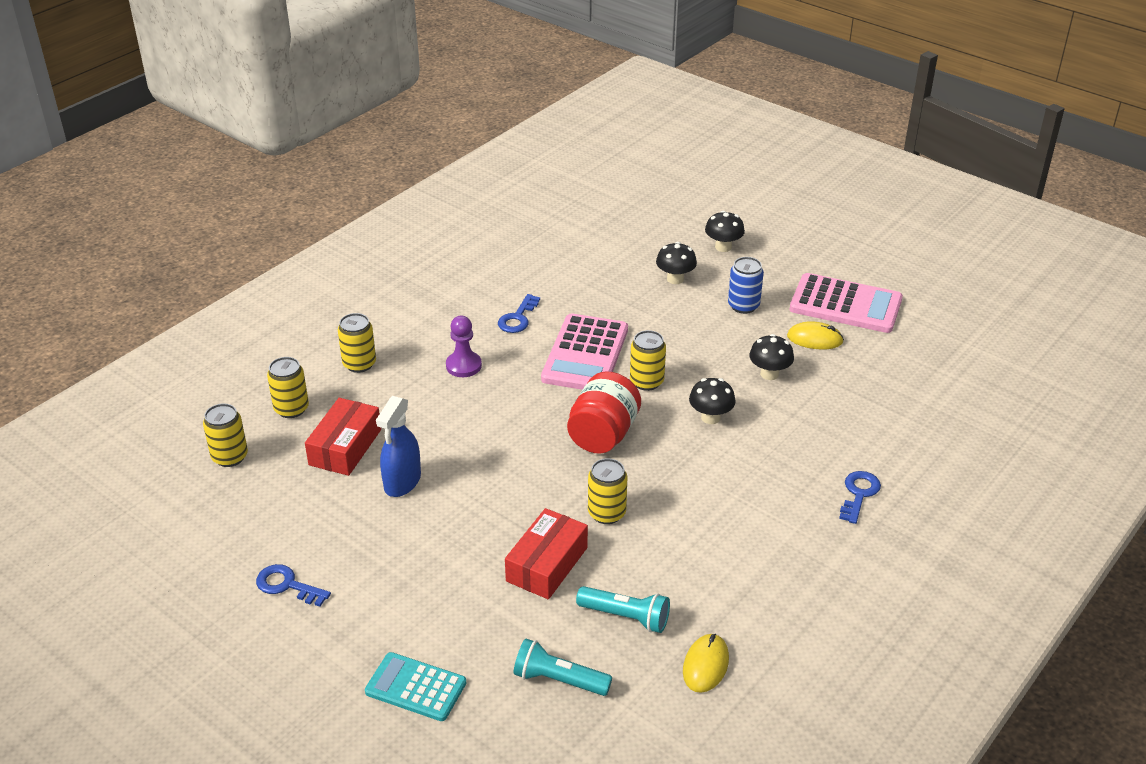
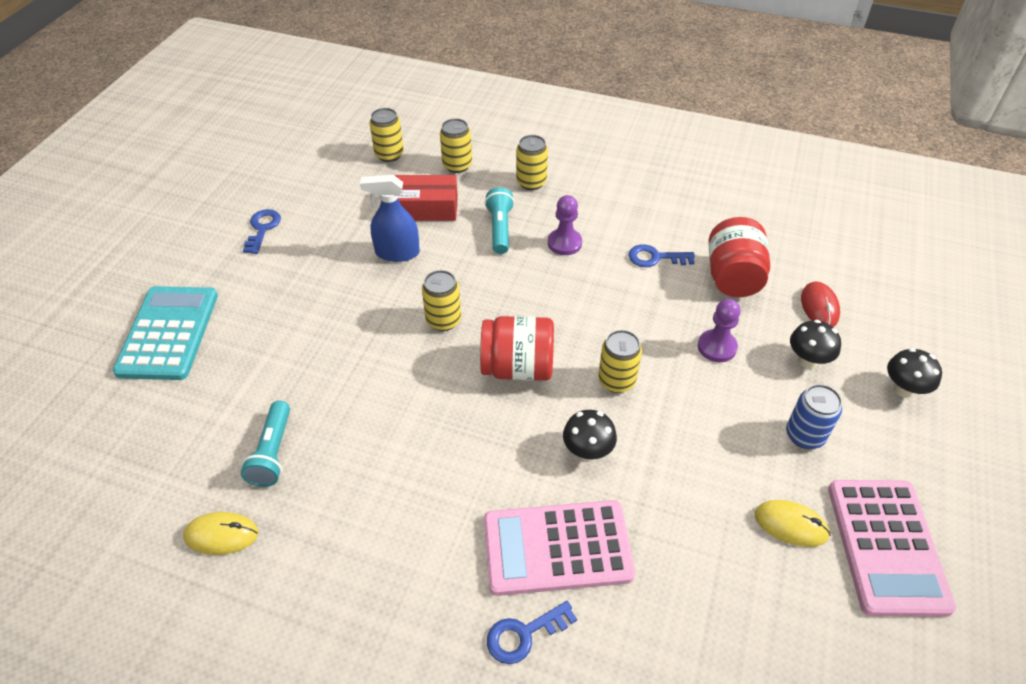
camera: 70 degrees right, 10 degrees up
(416, 687) = (168, 333): turquoise calculator -> turquoise calculator, size x1.56
(547, 564) = (326, 375): red box -> none
(558, 680) = (187, 423): turquoise flashlight -> turquoise flashlight (499, 229)
(567, 284) = (733, 277): none -> red jar
(585, 354) = (631, 321): pink calculator -> pink calculator (557, 548)
(606, 513) = (407, 401): yellow can -> yellow can (443, 320)
(625, 254) = (819, 307): none -> red mouse
(638, 318) = (717, 347): none -> purple pawn
(769, 374) = (694, 490): black mushroom -> none
(814, 339) = (790, 525): yellow mouse -> yellow mouse turned 60 degrees counterclockwise
(859, 494) = (524, 634): blue key -> blue key turned 150 degrees clockwise

